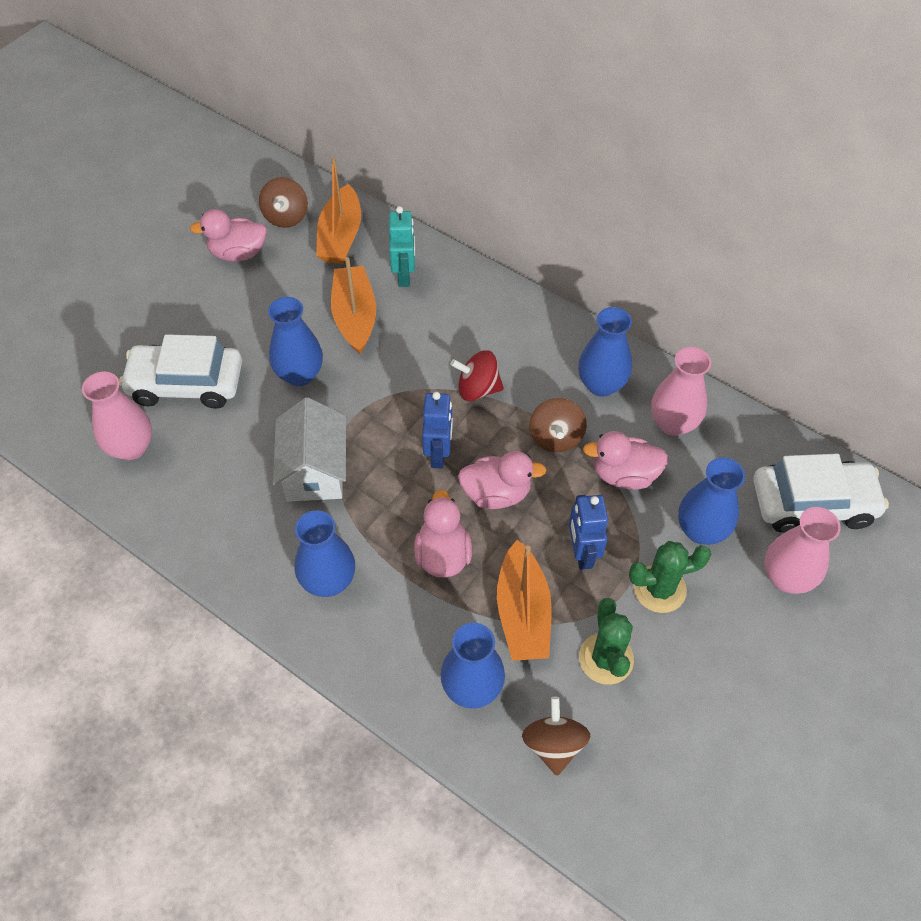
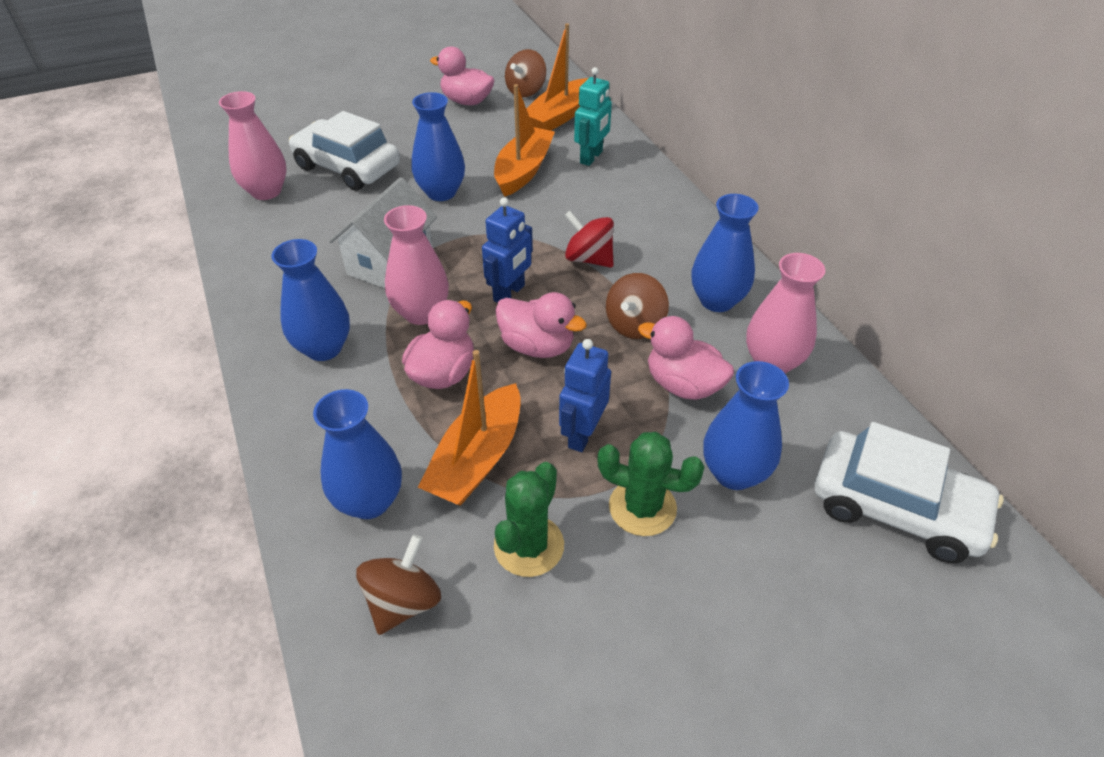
camera: 30 degrees right, 10 degrees down
(786, 577) = (809, 569): pink vase -> pink vase (421, 313)

